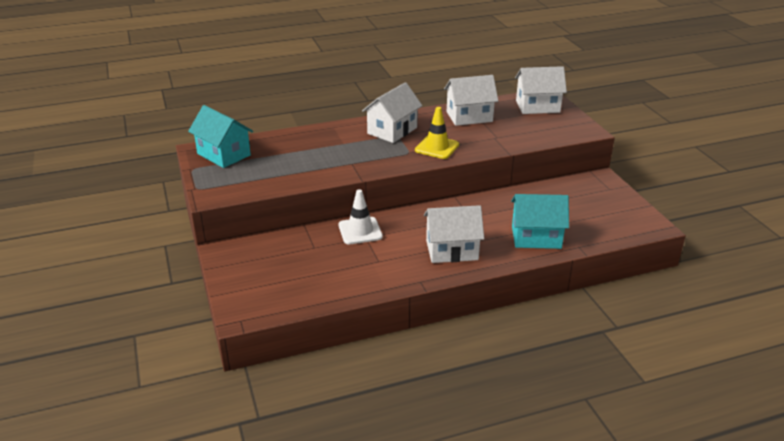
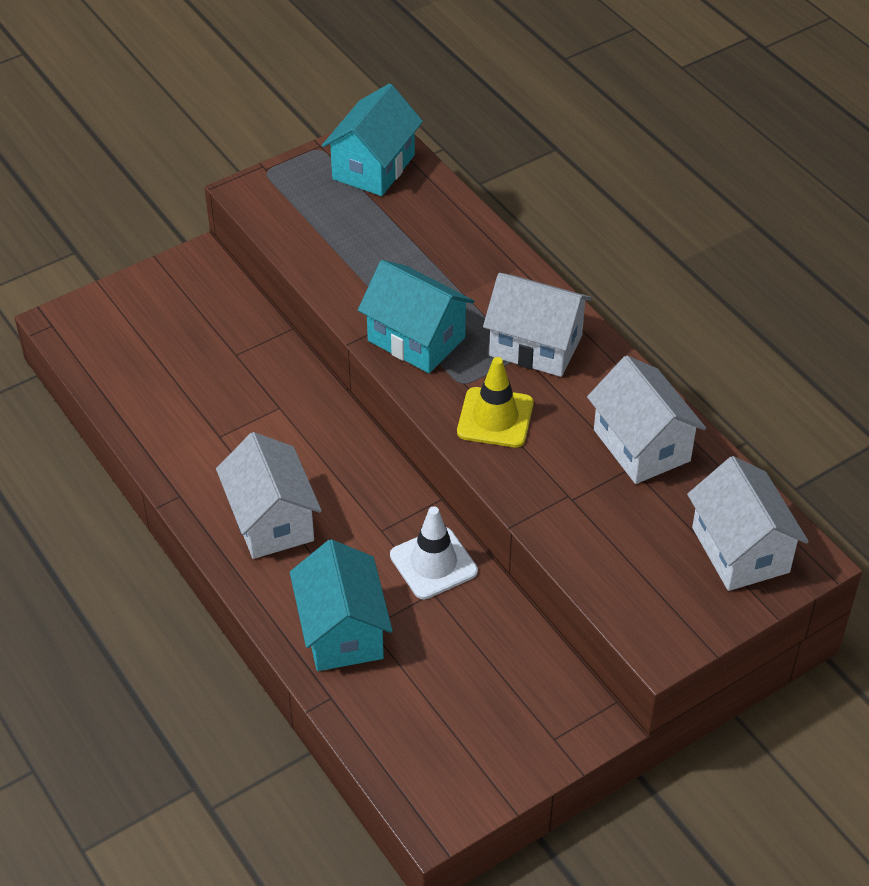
camera: 75 degrees right, 15 degrees up
(360, 231) = (294, 397): white traffic cone -> white traffic cone (433, 563)
(370, 160) = (416, 339): none -> turquoise house

